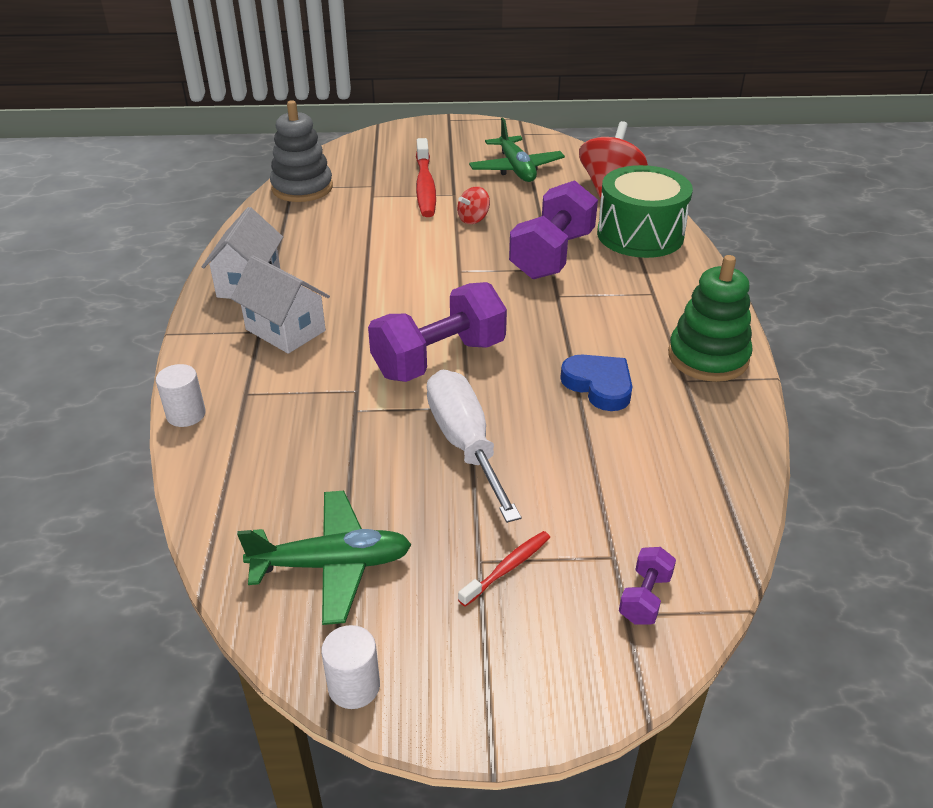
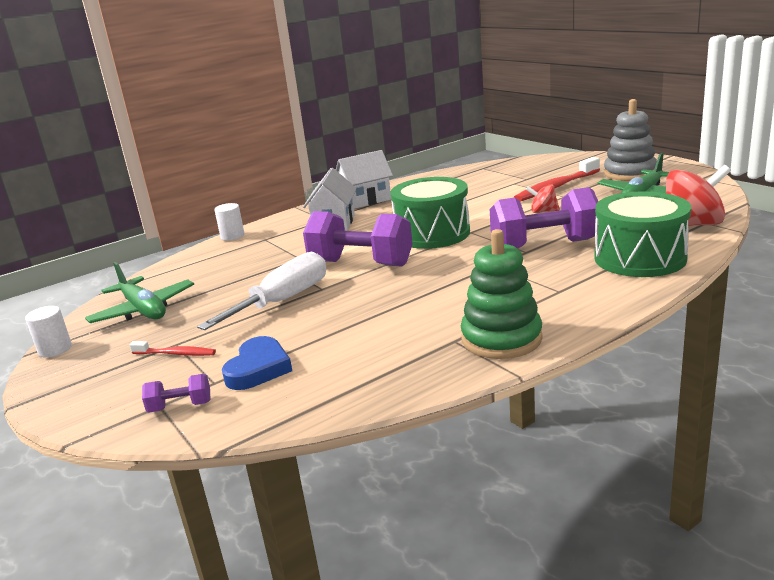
camera: 60 degrees right, 15 degrees down
(302, 188) = (486, 169): grey stacking toy -> grey stacking toy (629, 173)
(428, 290) = (432, 234): none -> green drum
(599, 385) = (401, 315): blue heart -> blue heart (258, 368)

